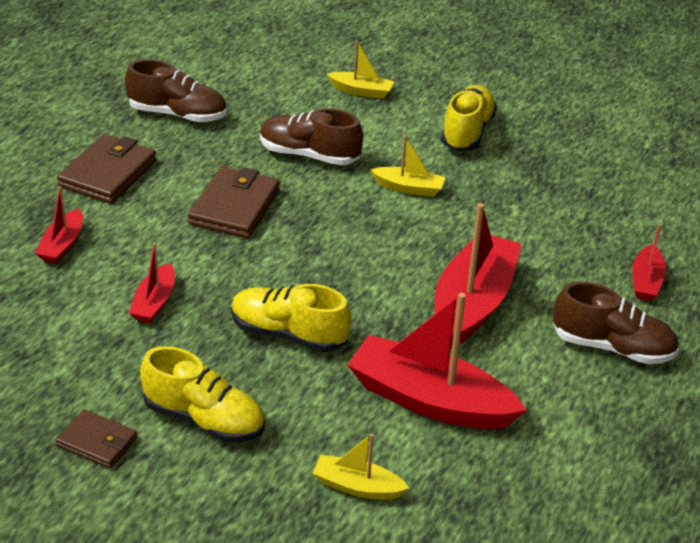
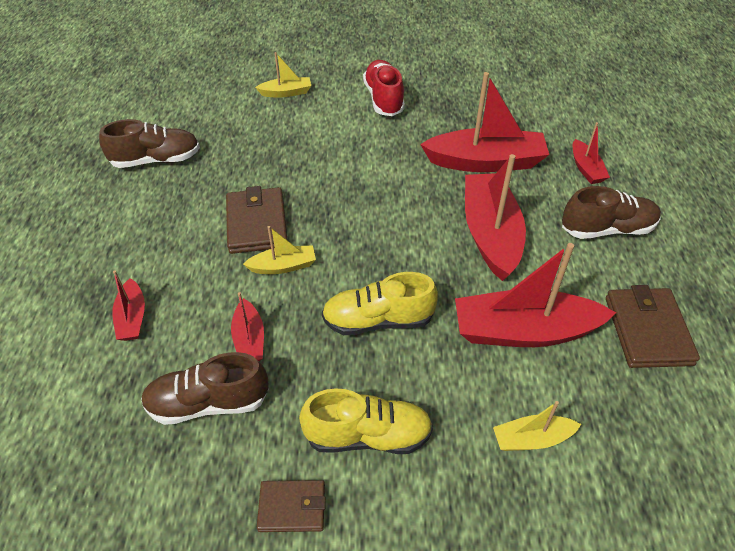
camera: 25 degrees left, 10 degrees up
(108, 174) = (130, 234): brown wallet -> brown wallet (647, 330)
(309, 155) = (284, 157): brown shoe -> brown shoe (208, 403)
(409, 188) = (376, 157): yellow boat -> yellow boat (283, 266)
(467, 132) = (383, 99): yellow shoe -> red shoe
(530, 234) = (485, 162): none -> red boat

